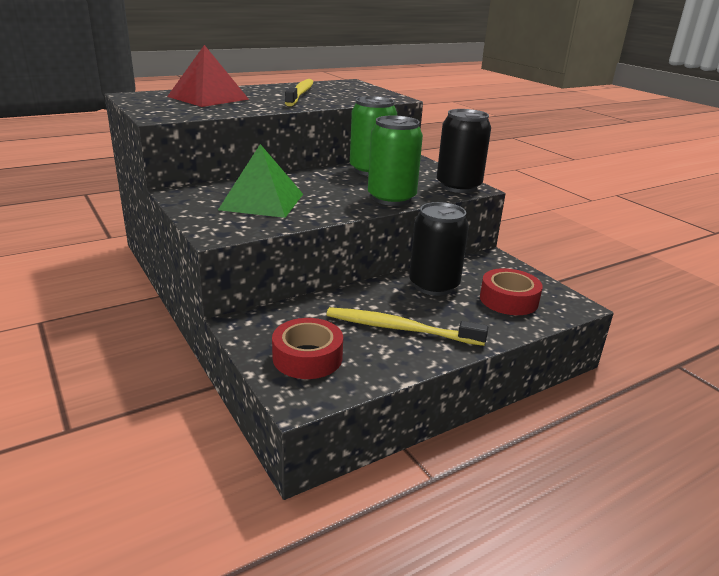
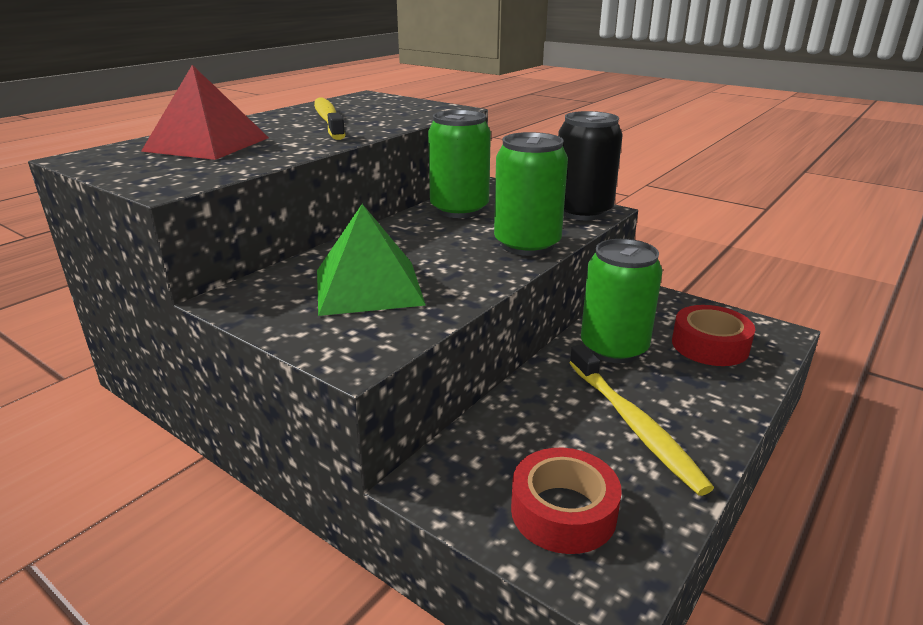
camera: 20 degrees left, 0 degrees up
(400, 329) = (634, 425): yellow toothbrush -> yellow toothbrush turned 105 degrees counterclockwise
(433, 285) = (614, 348): black can -> green can

